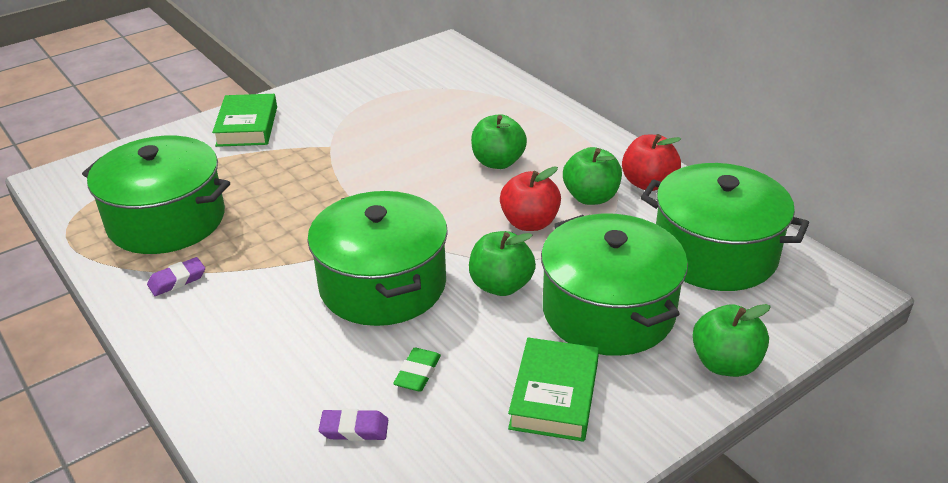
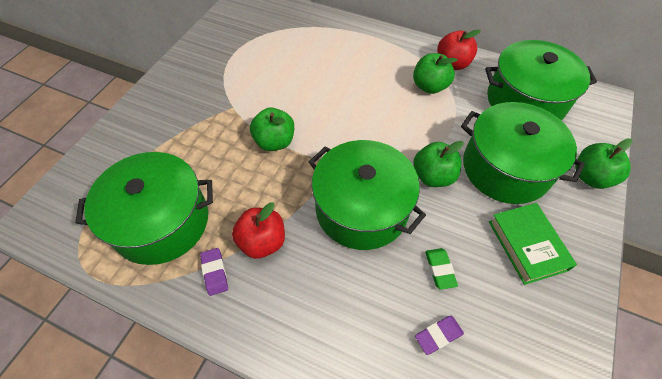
camera: 30 degrees left, 20 degrees up
(177, 280) = (215, 272): purple eraser -> purple eraser turned 45 degrees counterclockwise
(247, 126) = (156, 112): green book -> none
(498, 162) = (354, 80): green apple -> green apple (274, 142)
(529, 223) = (410, 120): red apple -> red apple (262, 242)

